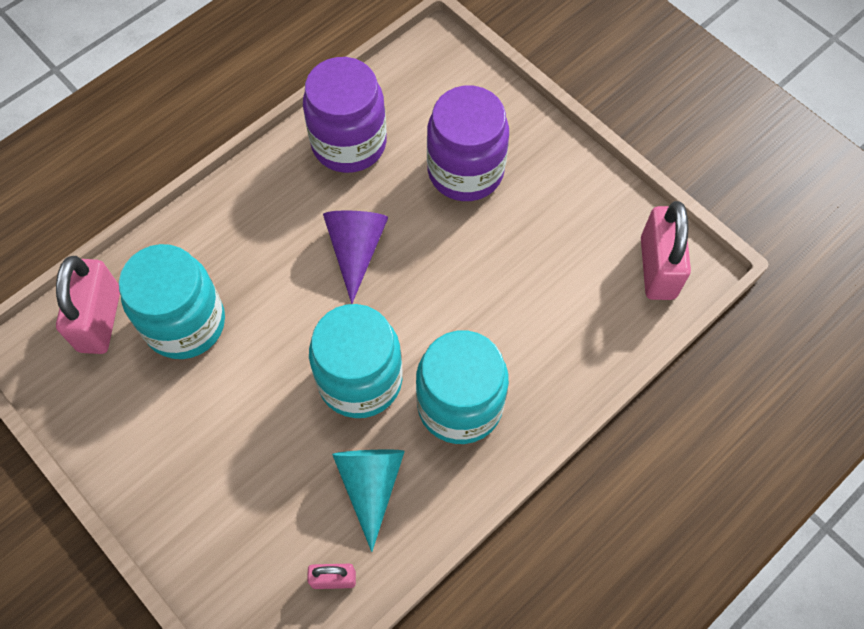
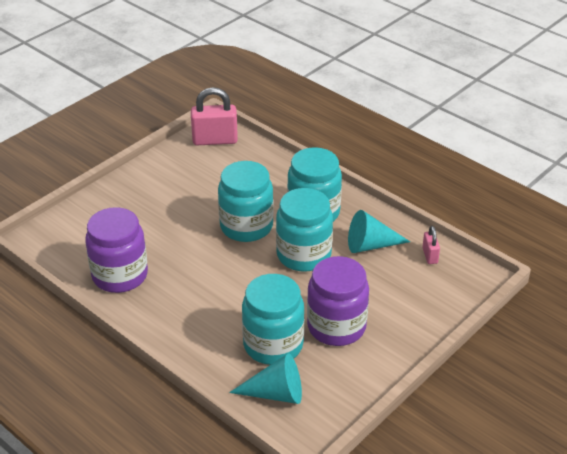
camera: 95 degrees left, 25 degrees down
(100, 320) = (275, 393): pink padlock -> turquoise cone
(356, 250) = (209, 264): purple cone -> none
(434, 303) = (246, 226): none -> turquoise jar
(465, 171) = (145, 218): purple jar -> purple jar (336, 326)

